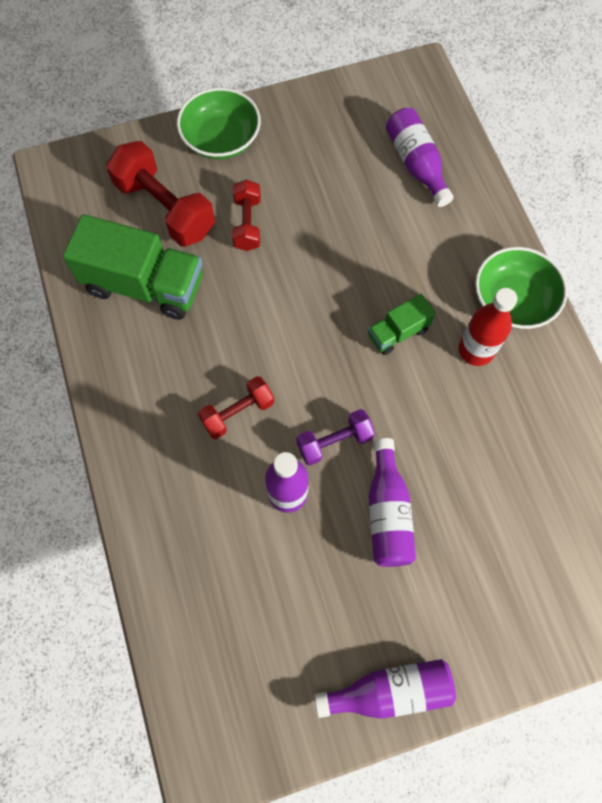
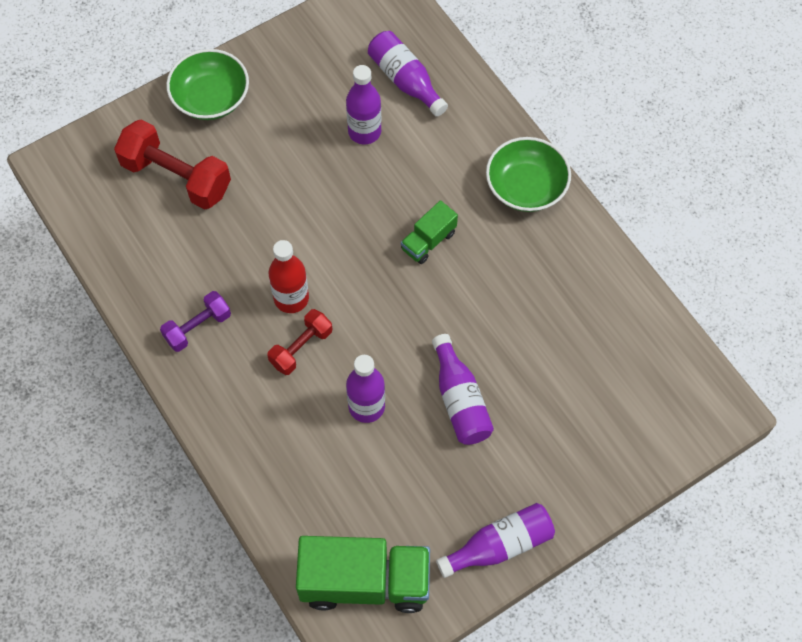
camera: 15 degrees left, 5 degrees down
(145, 285) = (179, 254): green truck -> green truck (365, 581)
(247, 224) = (260, 173): red dumbbell -> none
(334, 442) = (396, 351): purple dumbbell -> purple dumbbell (197, 327)
(362, 206) = (364, 131): none -> purple bottle
(476, 350) = (503, 240): red bottle -> red bottle (291, 298)

